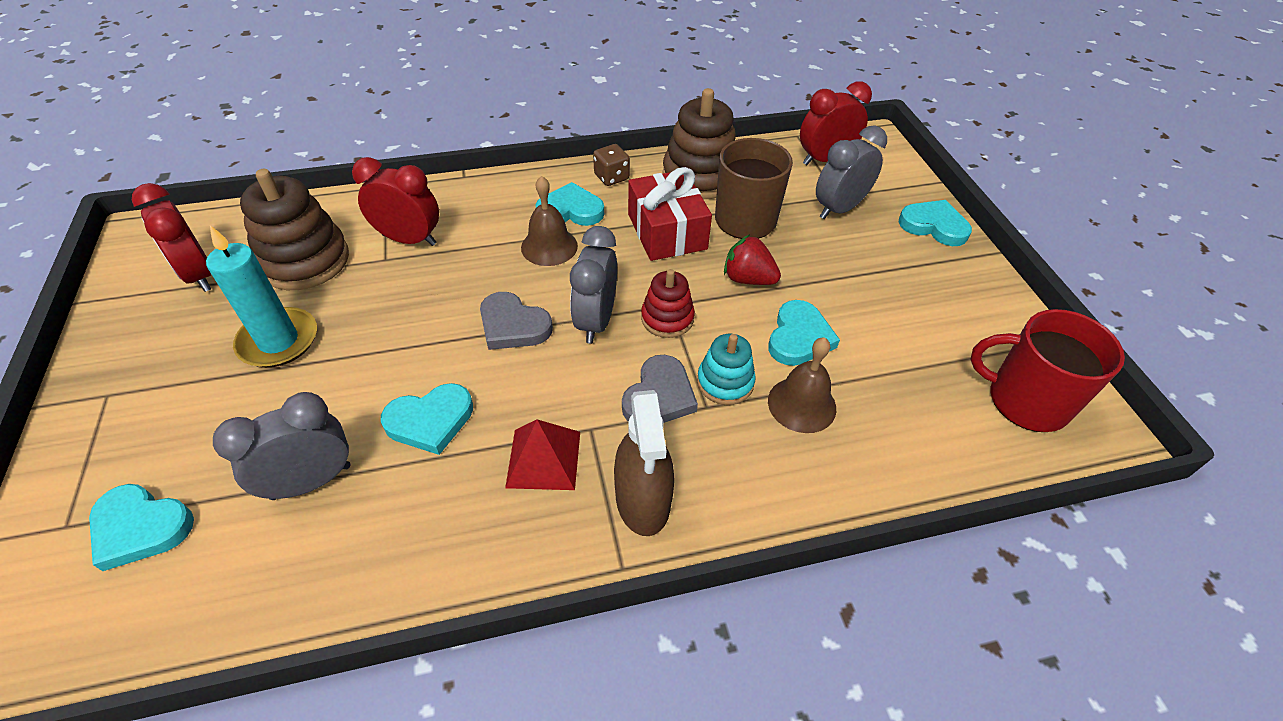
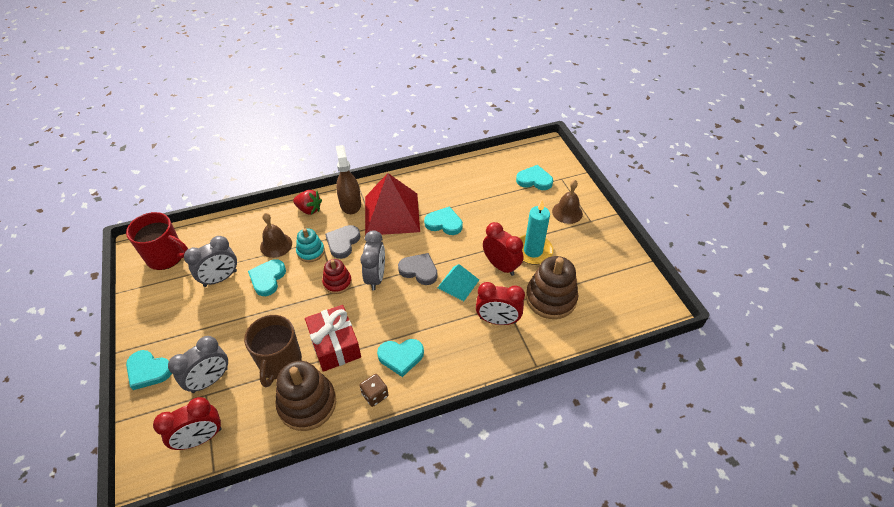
camera: 175 degrees right, 0 degrees up
(199, 275) = (602, 283): red clock -> red clock (501, 266)
(311, 481) = (482, 198): grey clock -> grey clock (220, 278)
(430, 421) = (444, 223): turquoise heart -> turquoise heart turned 45 degrees clockwise
(449, 297) = (458, 283): none -> turquoise pyramid
(543, 459) = (392, 213): red pyramid -> red pyramid, size x1.90
(549, 246) = (410, 324): brown bell -> brown bell (567, 212)
(748, 279) = (288, 313): red strawberry -> red strawberry (309, 209)

